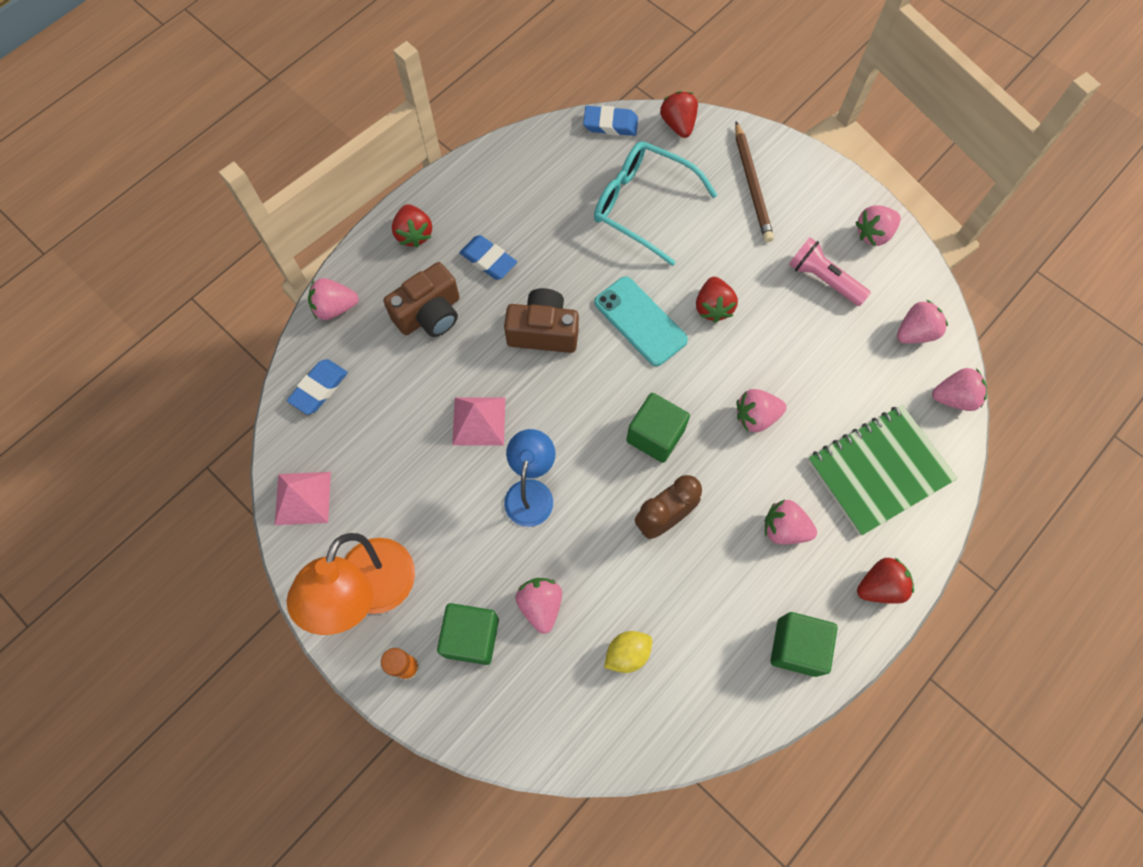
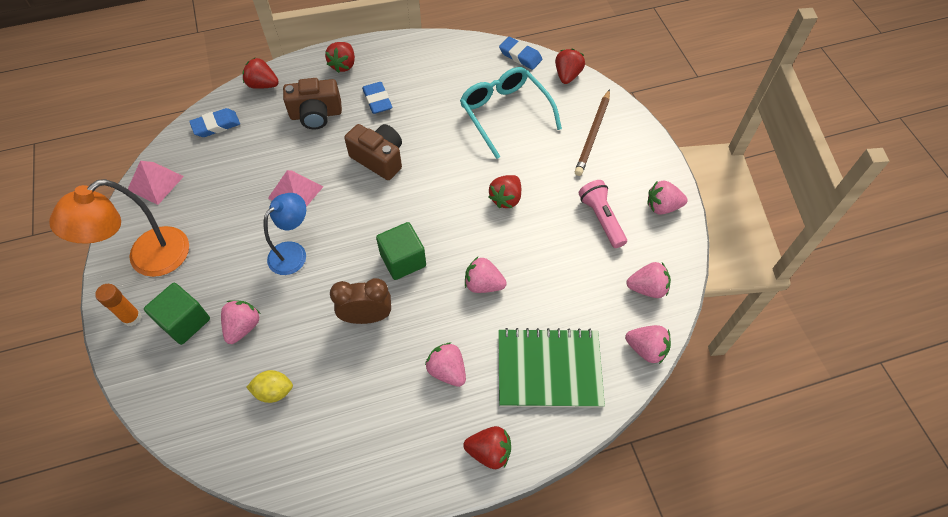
camera: 30 degrees right, 10 degrees down
(335, 308) = (263, 85): pink strawberry -> red strawberry
(640, 321) = (448, 183): turquoise phone -> none
(797, 647) = (395, 458): green cube -> none

